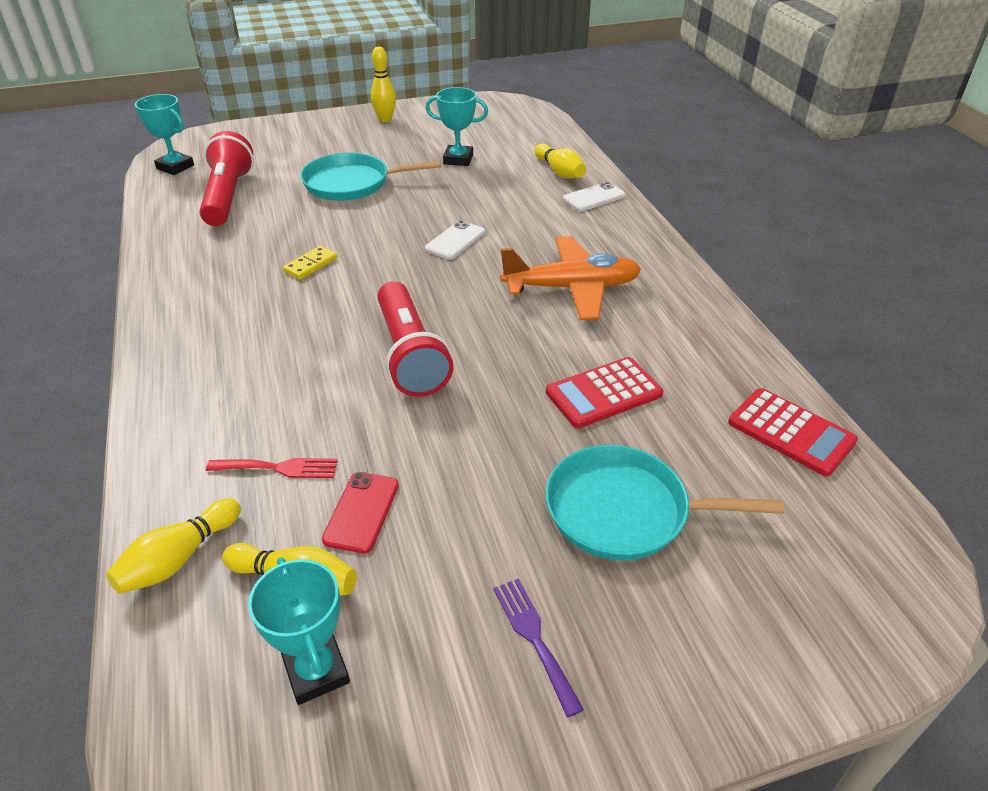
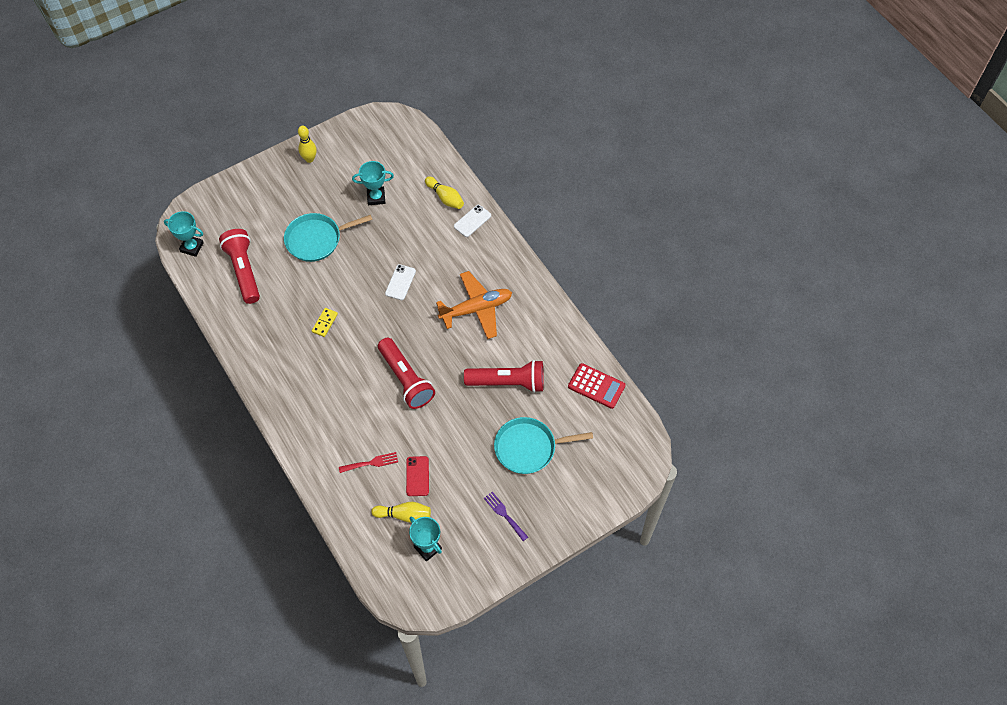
camera: 15 degrees left, 20 degrees up
(179, 558) = (351, 517): yellow bowling pin -> none
(603, 393) = (507, 382): red calculator -> red flashlight

